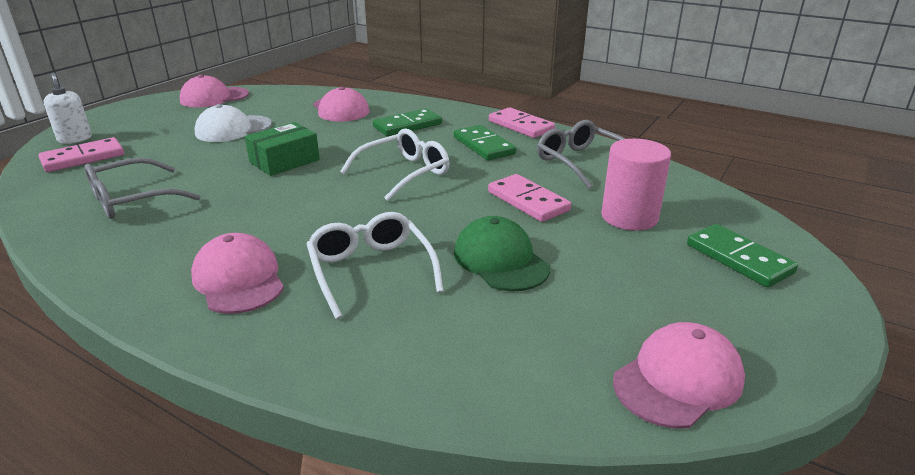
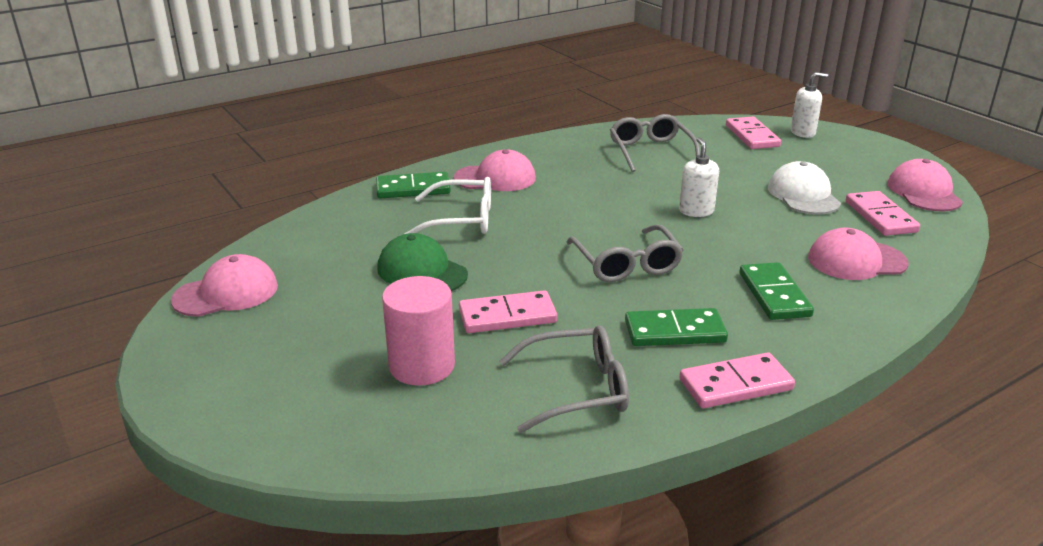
camera: 115 degrees right, 0 degrees up
(265, 106) = (880, 217): none -> pink domino
(284, 161) = (696, 211): green box -> white soap dispenser
(404, 173) = (626, 264): white glasses -> grey glasses
(500, 260) = (422, 271): green cap -> green cap turned 135 degrees counterclockwise
(678, 380) = (226, 293): pink cap -> pink cap turned 105 degrees counterclockwise
(738, 259) = (290, 396): green domino -> green domino (413, 189)

